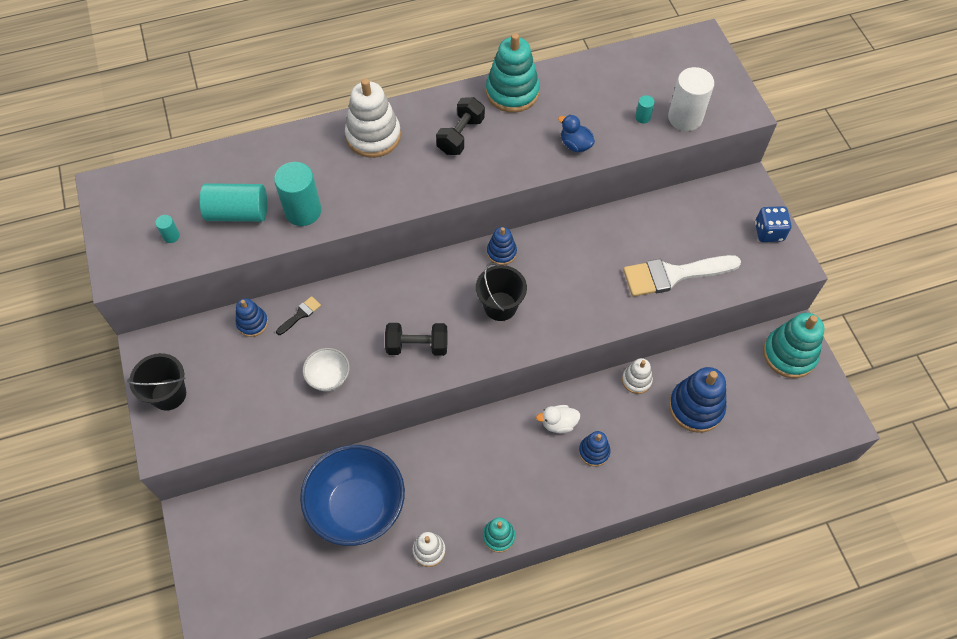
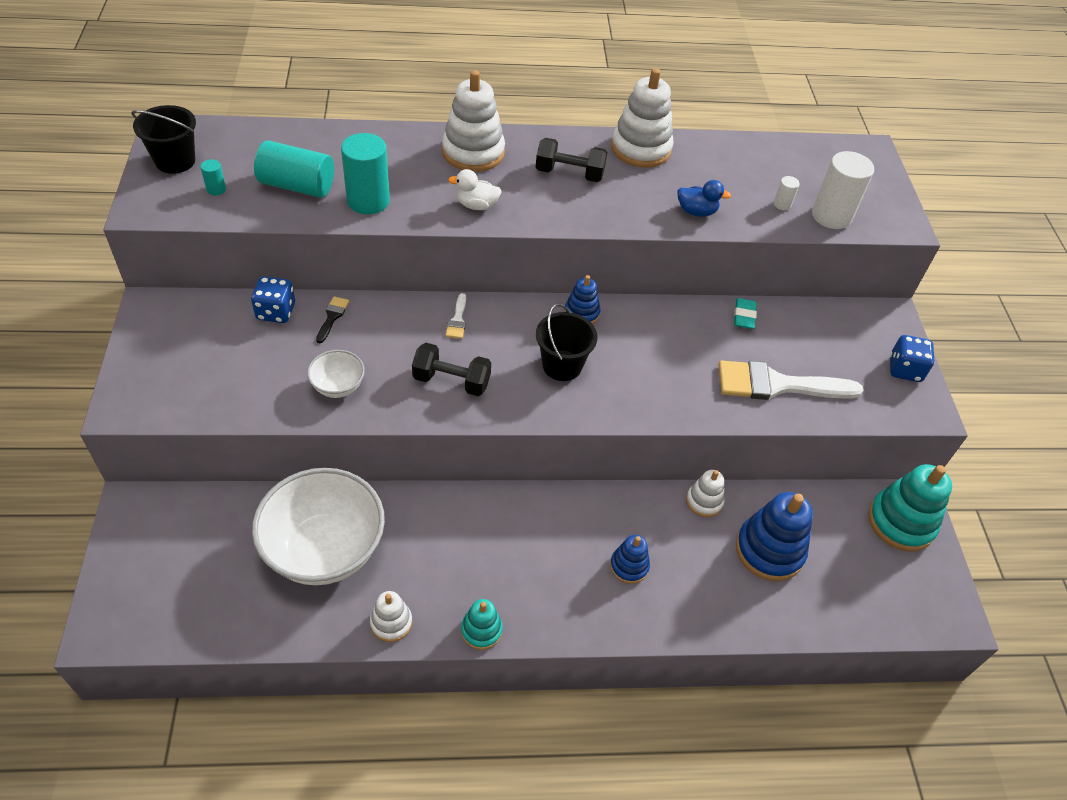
camera: 10 degrees right, 10 degrees down
(168, 394) = (153, 357): black bucket -> black bucket (175, 161)
(252, 323) = (276, 312): blue stacking toy -> blue dice
(300, 314) = (332, 317): black brush -> black brush turned 45 degrees counterclockwise
(357, 507) = (325, 550): blue bowl -> white bowl
(403, 288) = (457, 320): none -> white brush
(460, 135) = (569, 174): black dumbbell -> black dumbbell turned 60 degrees clockwise
(512, 92) = (640, 149): turquoise stacking toy -> white stacking toy
(558, 423) = (595, 523): white duck -> white duck (476, 205)
(575, 145) = (696, 211): blue duck -> blue duck turned 135 degrees clockwise
(632, 218) = (744, 316): none -> turquoise eraser
(642, 117) = (782, 204): turquoise cylinder -> white cylinder

